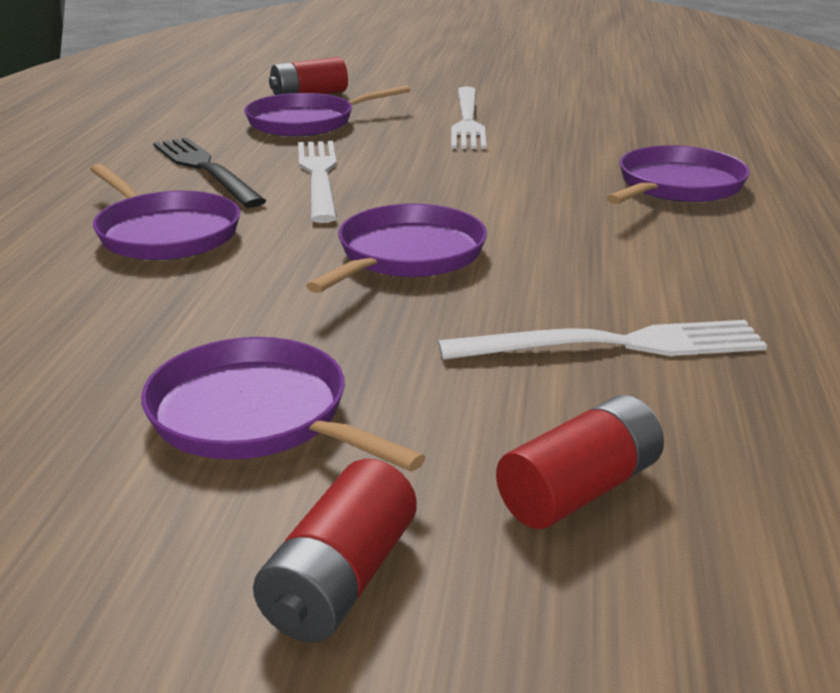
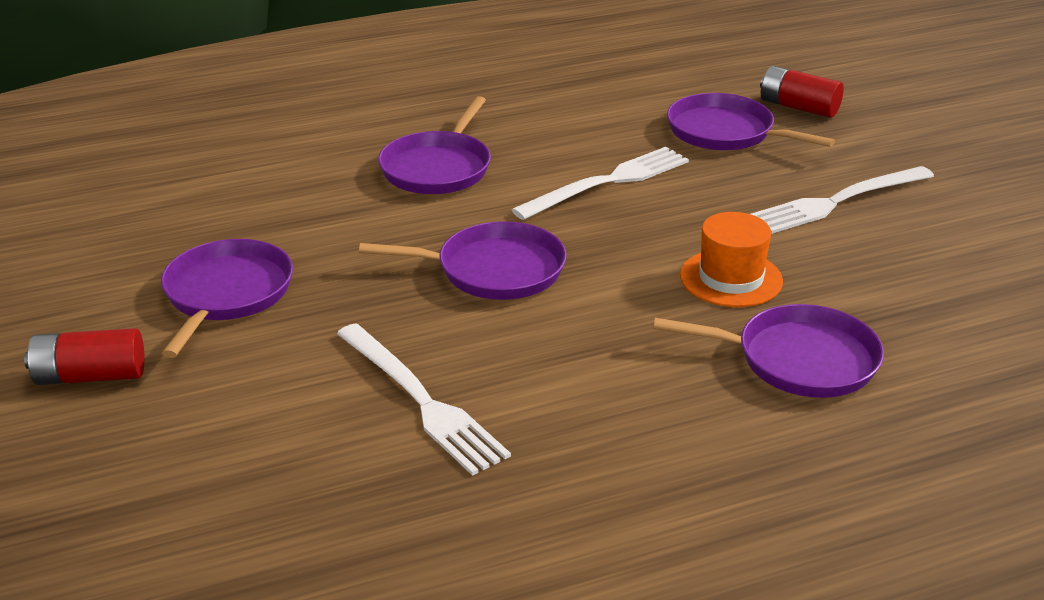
camera: 60 degrees right, 5 degrees up
(205, 169) = (567, 135): black fork -> none
(536, 176) = (731, 278): none -> orange hat
(579, 490) = (218, 432): red battery -> none

